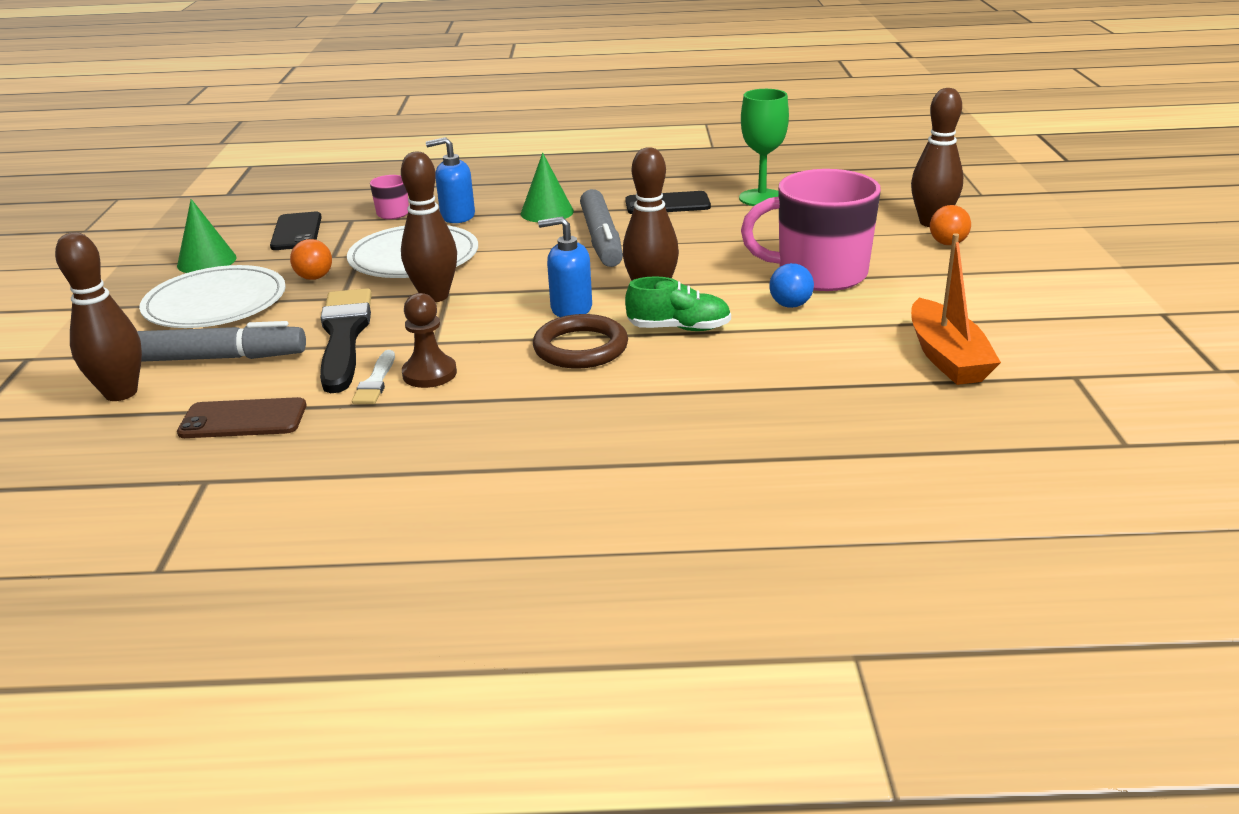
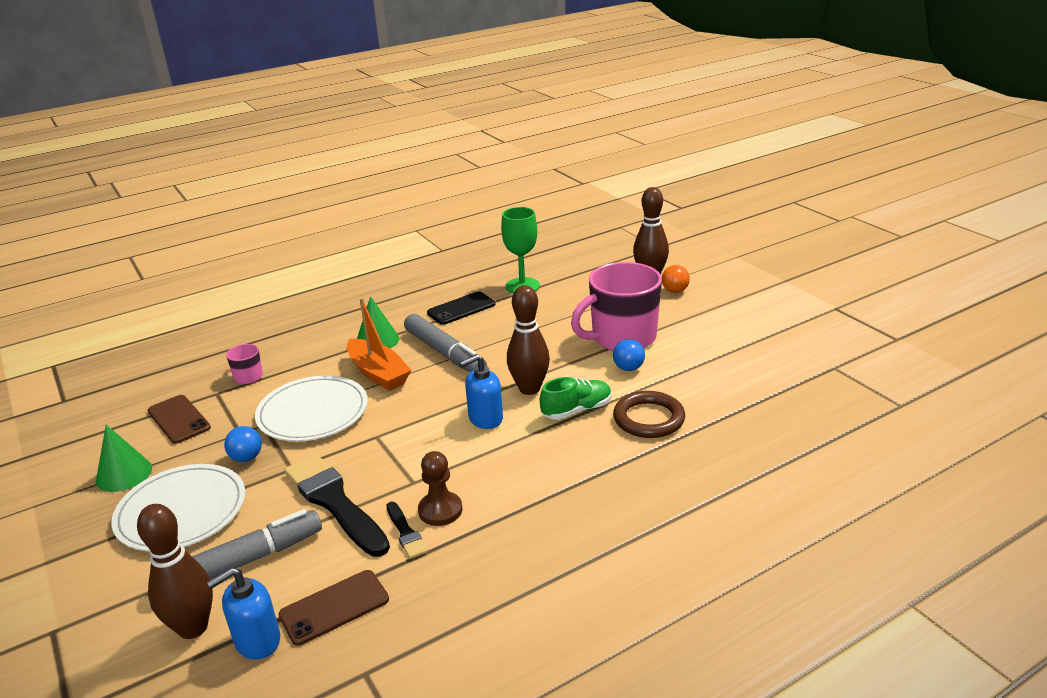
camera: 30 degrees left, 0 degrees up
(296, 232) = (179, 419): black phone -> brown phone
(314, 277) = (246, 458): orange ball -> blue ball
(375, 381) = (406, 532): white brush -> black brush
(435, 296) = (369, 442): brown bowling pin -> none
(457, 216) = (308, 364): blue soap dispenser -> blue soap dispenser (257, 641)
(580, 348) = (527, 449): brown ring -> brown ring (649, 419)
(947, 357) = (756, 377): orange boat -> orange boat (378, 373)

